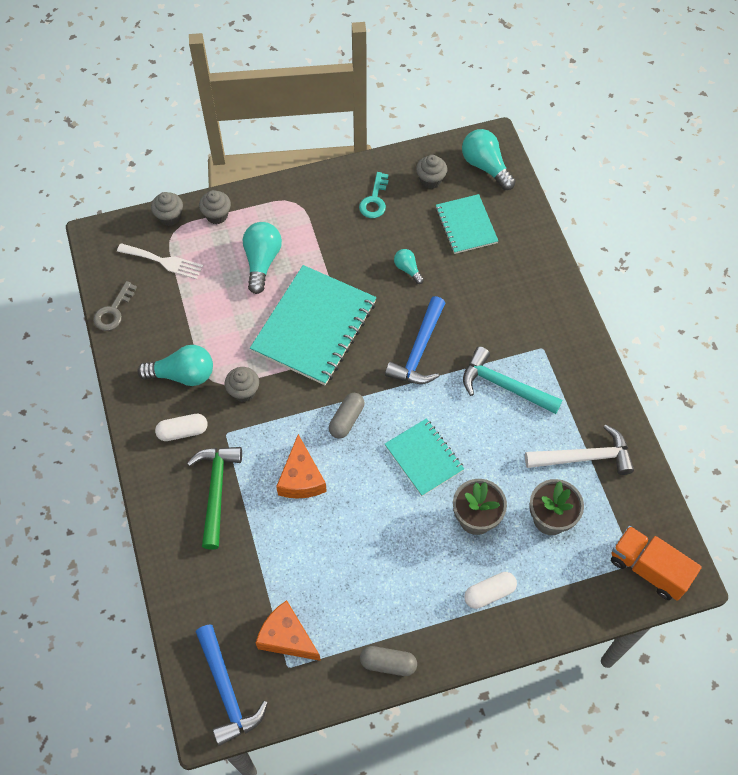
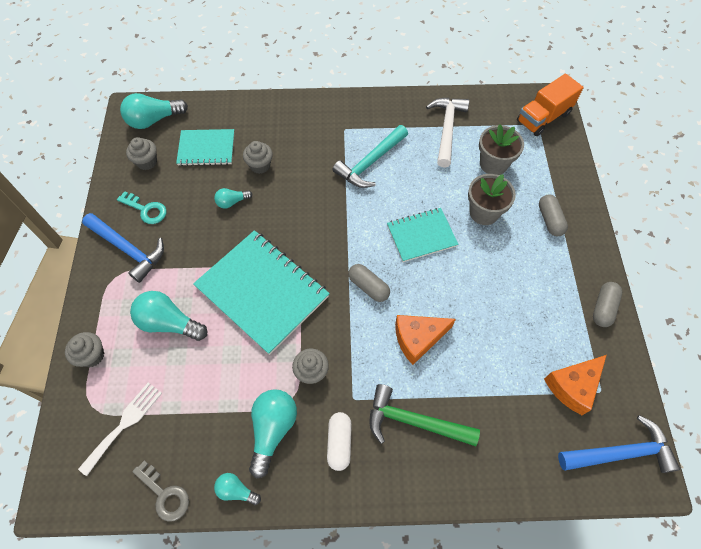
camera: 75 degrees left, 0 degrees up
(126, 362) = (236, 490): none -> turquoise light bulb
(170, 217) = (69, 406): grey cupcake -> grey cupcake (260, 165)
(301, 478) = (418, 339): orange cheese -> orange cheese turned 150 degrees clockwise
(419, 350) = (317, 213): blue hammer -> blue hammer (128, 249)
(489, 593) = (549, 220): white capsule -> grey capsule

